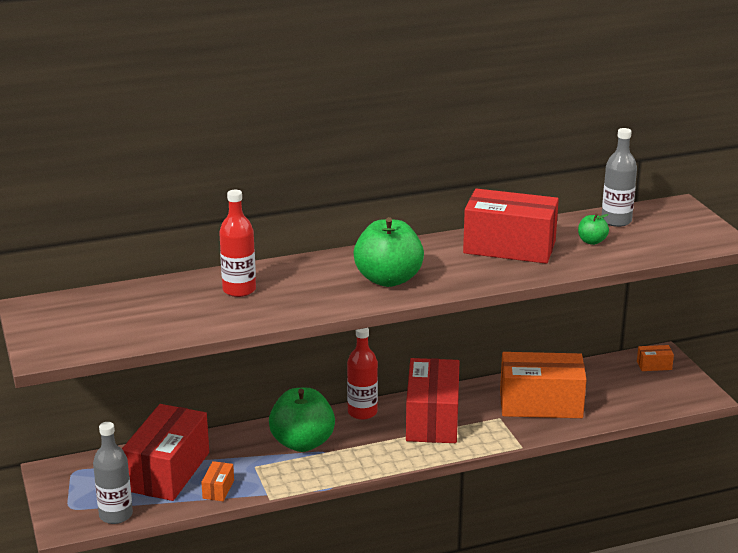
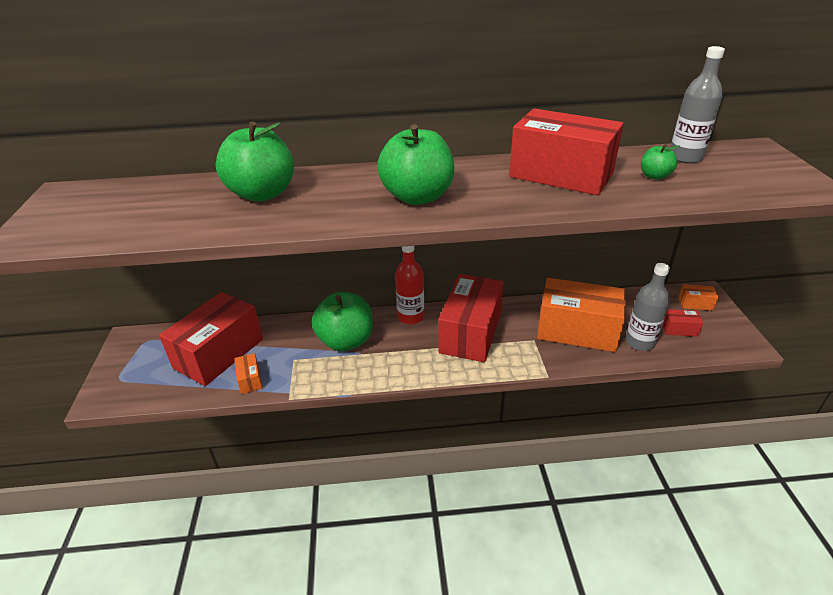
camera: 15 degrees right, 10 degrees up
(116, 515) = (149, 393): grey bottle -> grey bottle (640, 342)
(218, 489) = (250, 380): orange box -> orange box turned 45 degrees counterclockwise
(239, 290) = (262, 194): red bottle -> green apple
(641, 391) = (679, 329): none -> red box

